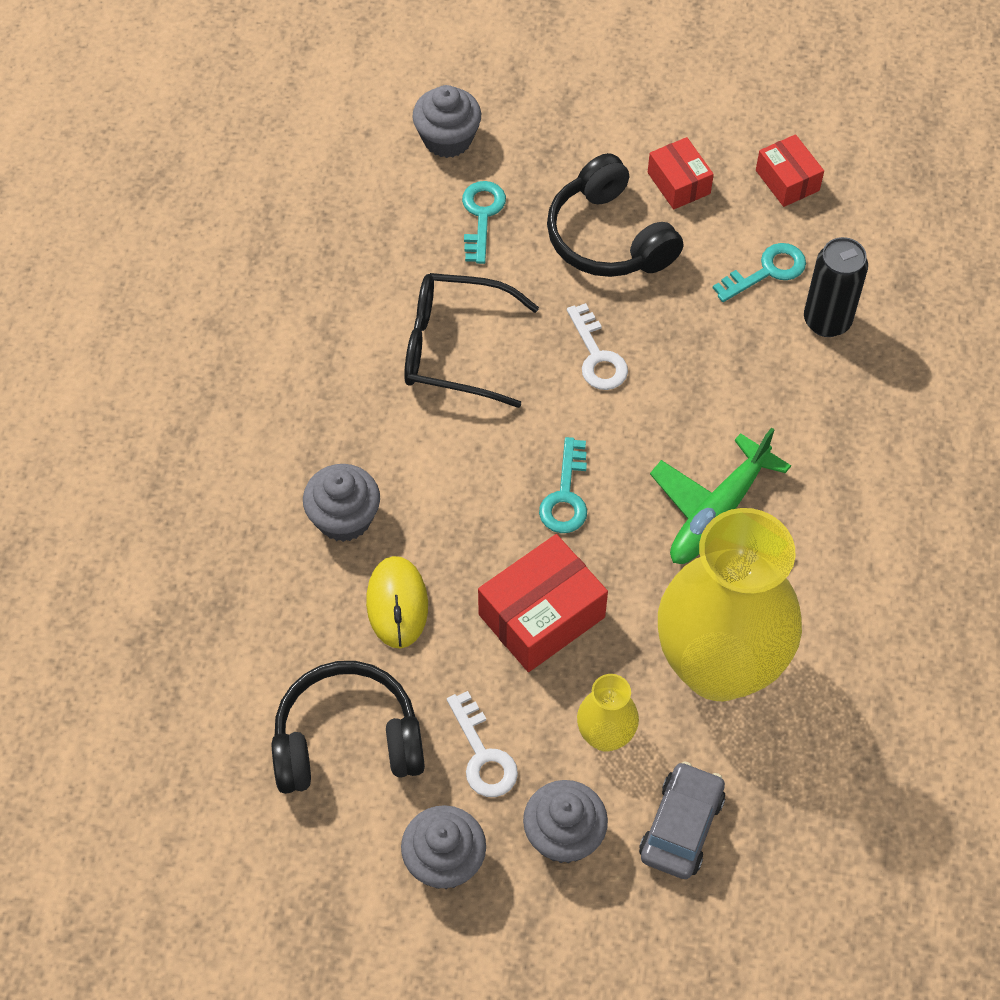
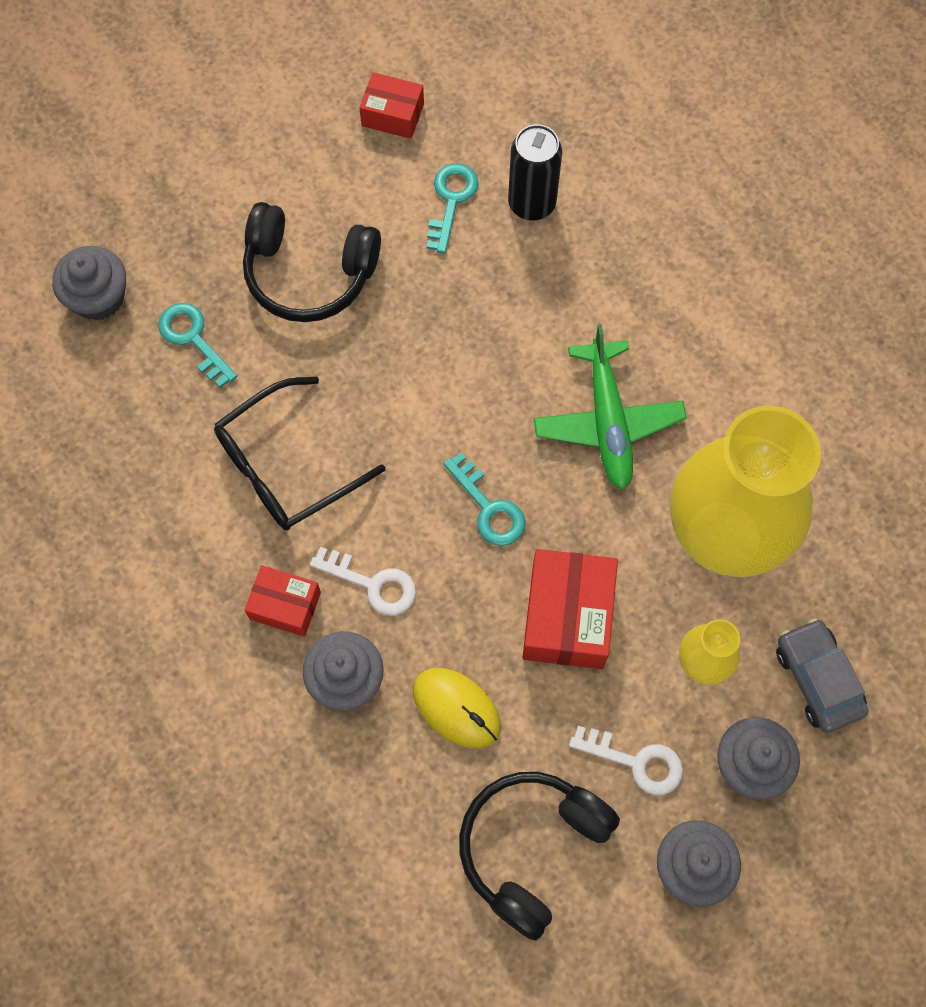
camera: 45 degrees left, 10 degrees up
(597, 356) = (398, 377): white key -> white key (373, 584)
(678, 183) = (315, 184): red box -> red box (285, 605)

